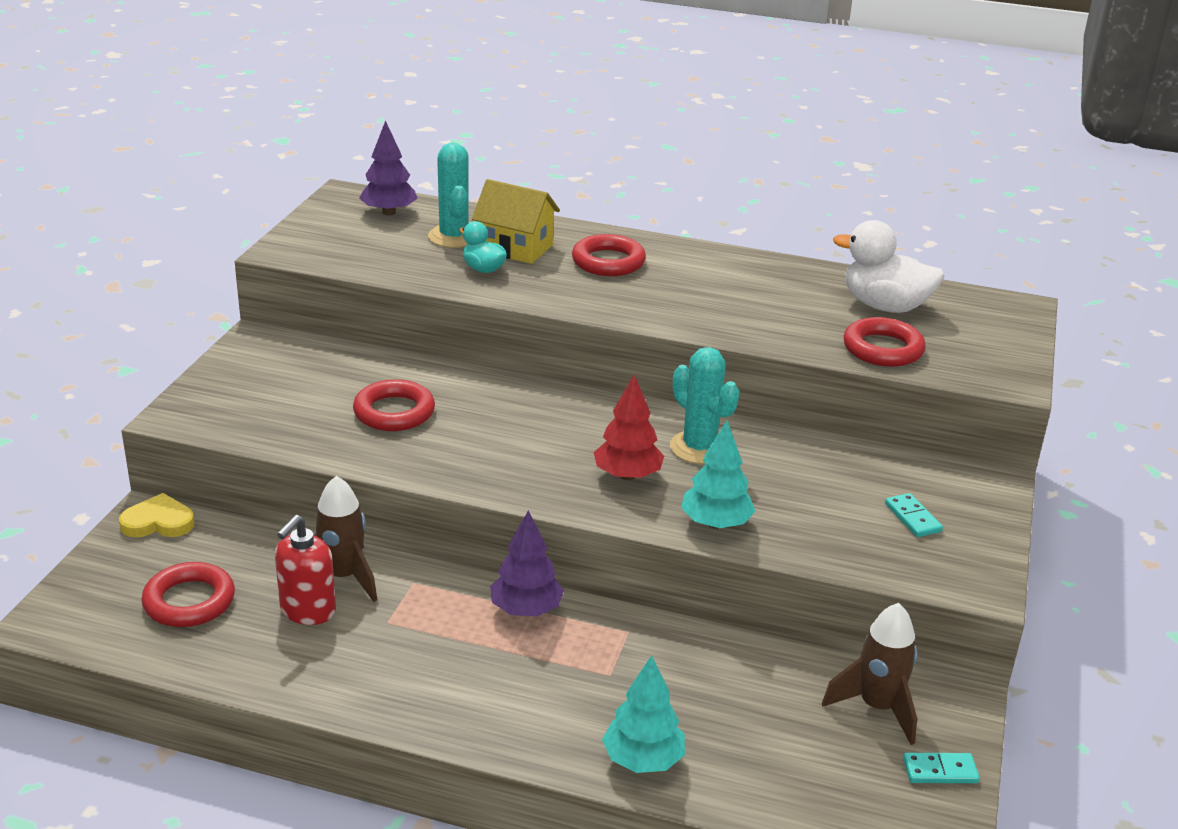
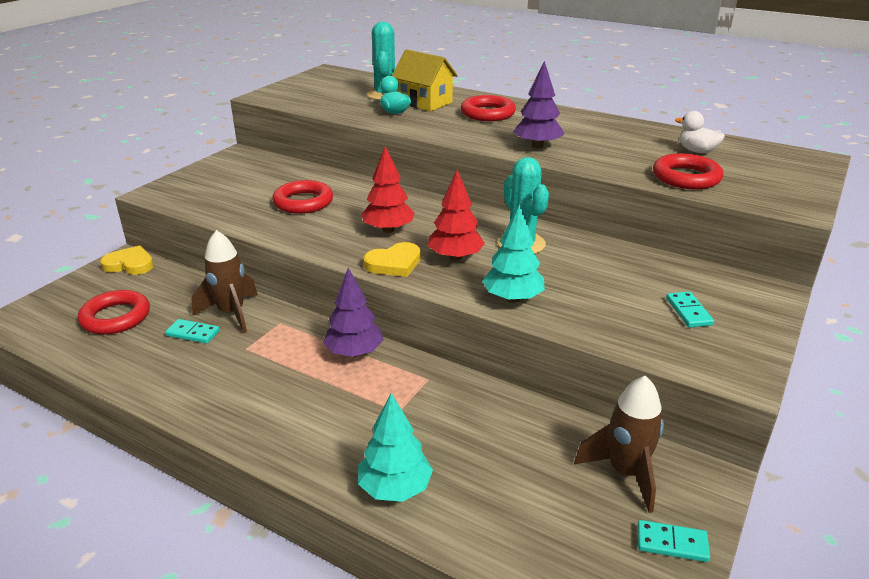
camera: 15 degrees right, 0 degrees up
(307, 610) = (193, 333): red soap dispenser -> turquoise domino
(389, 212) = (349, 81): purple tree -> purple tree (537, 146)
(527, 444) = (388, 230): none -> red tree
(557, 492) = (394, 263): none -> yellow heart
(885, 306) = (696, 151): white duck -> white duck, size x0.55

